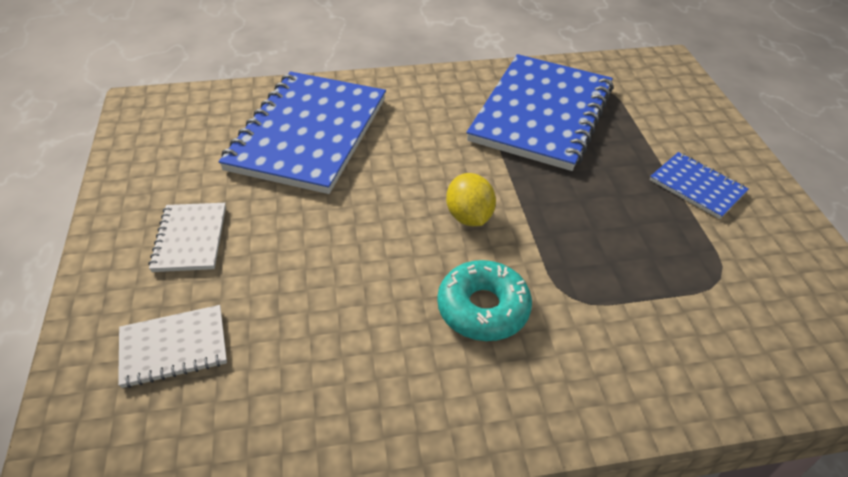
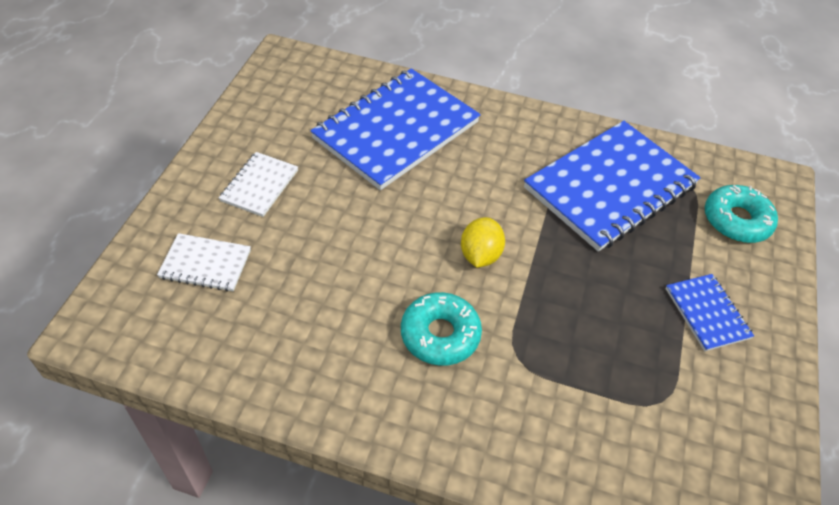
camera: 25 degrees right, 5 degrees up
(661, 104) = (736, 221): none -> turquoise donut

